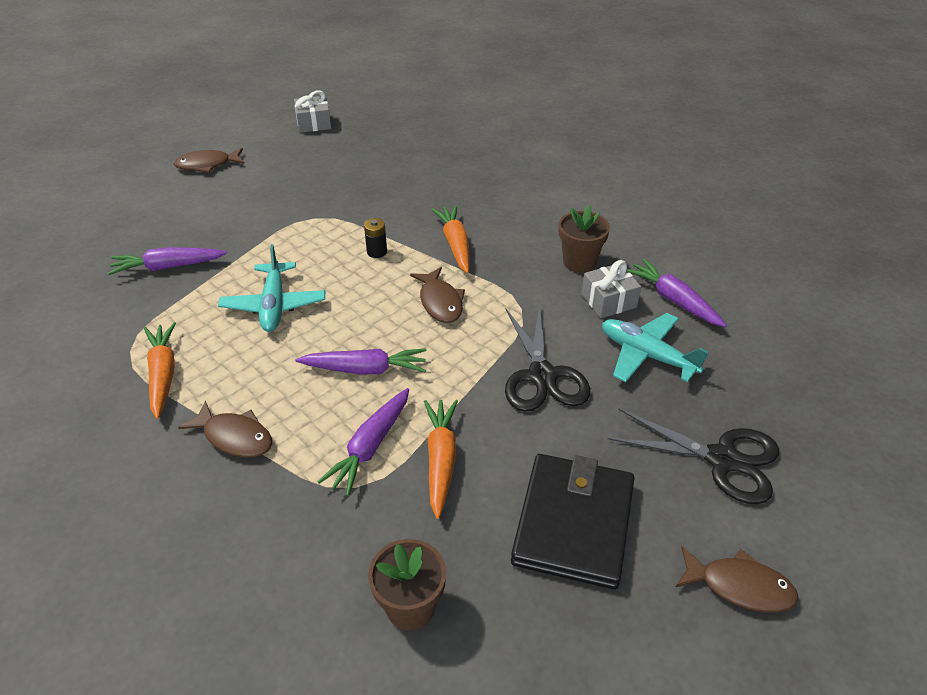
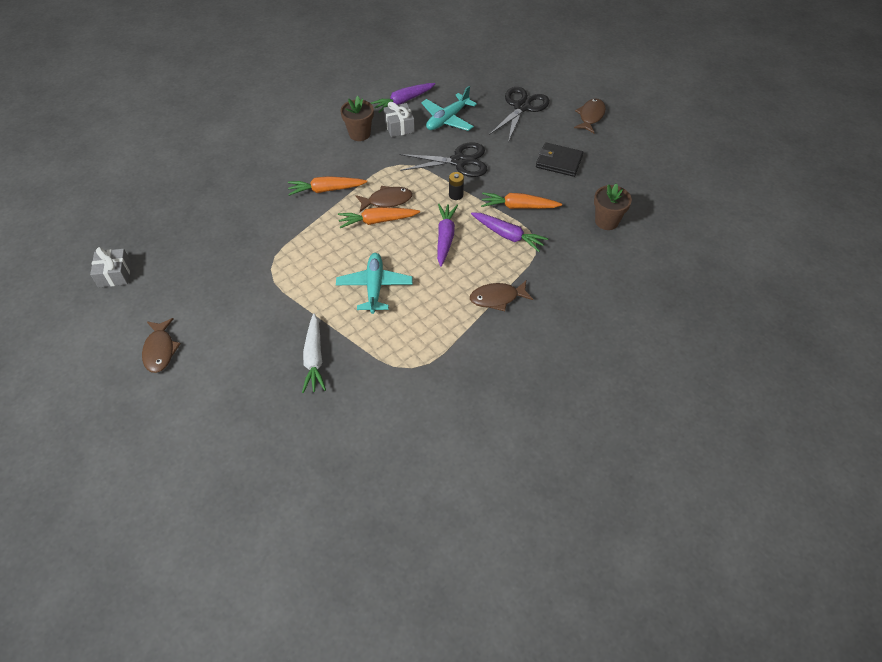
camera: 85 degrees left, 10 degrees up
(163, 374) = (438, 343): orange carrot -> orange carrot (377, 221)
(168, 267) = (314, 358): purple carrot -> white carrot
(235, 437) = (497, 298): brown fish -> brown fish turned 135 degrees counterclockwise
(274, 305) = (374, 287): turquoise plane -> turquoise plane turned 90 degrees counterclockwise
(377, 252) = (325, 231): black battery -> black battery (456, 195)
(573, 523) = (559, 162): black wallet -> black wallet, size x0.65

